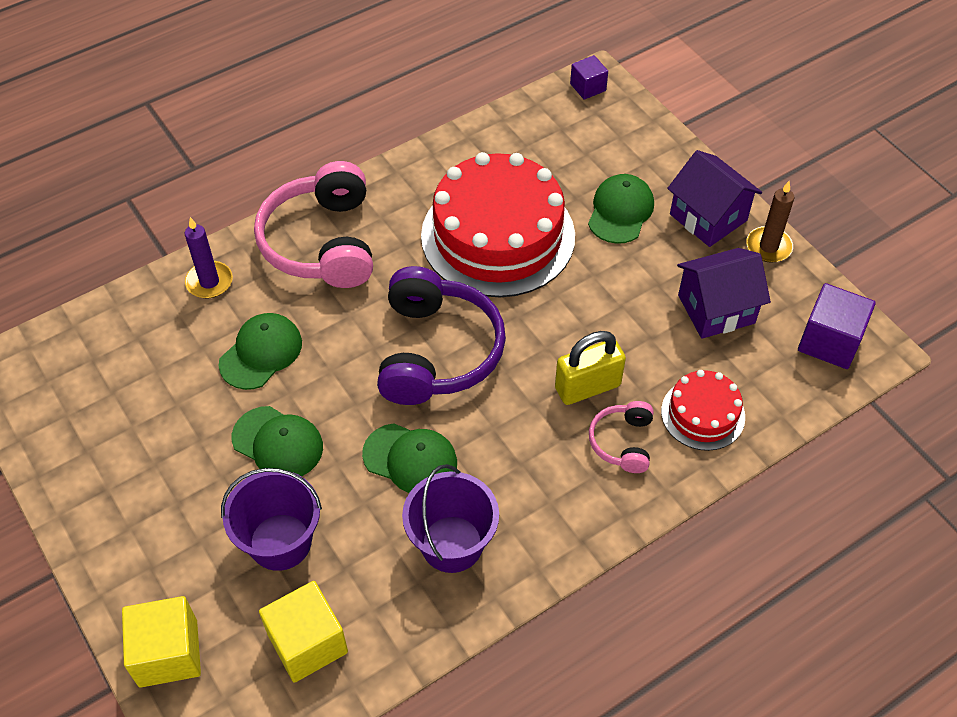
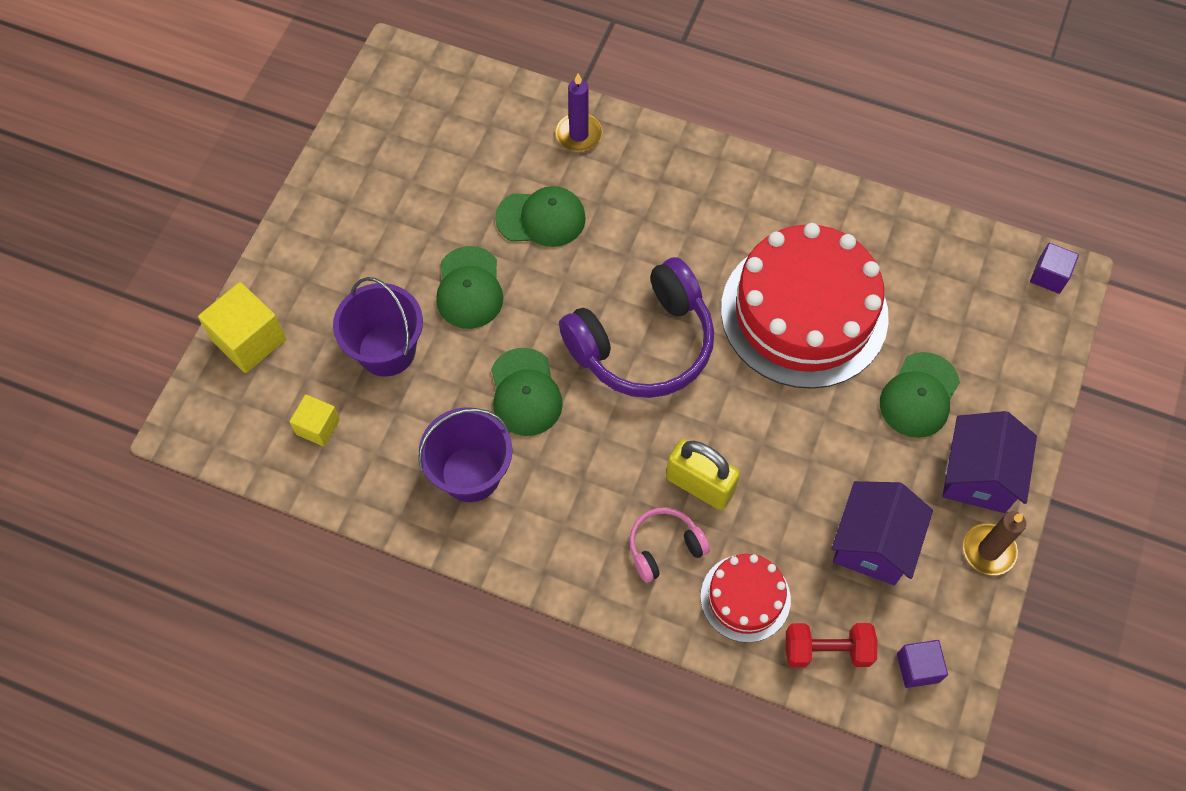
camera: 55 degrees right, 10 degrees up
(307, 643) = (318, 427): yellow cube -> yellow cube, size x0.60
(322, 242) = (683, 185): pink headphones -> none
(620, 211) = (919, 395): green cap -> green cap turned 135 degrees clockwise
(716, 309) = (873, 544): purple house -> purple house turned 75 degrees clockwise
(780, 387) = (827, 650): none -> red dumbbell
(829, 341) = (917, 668): purple cube -> purple cube, size x0.60

